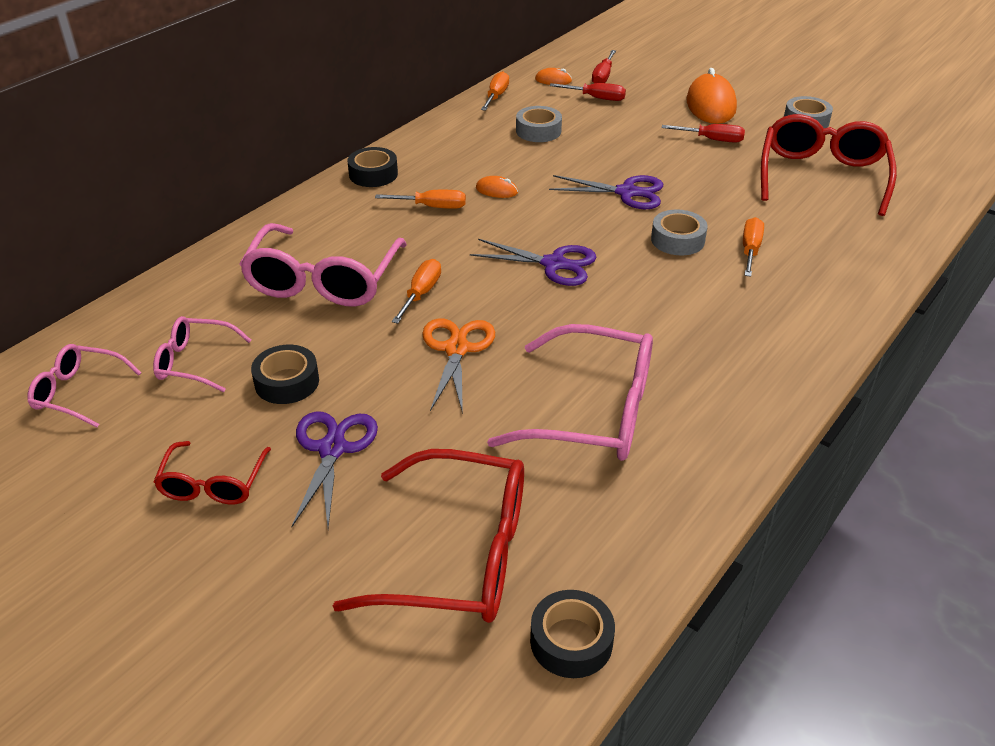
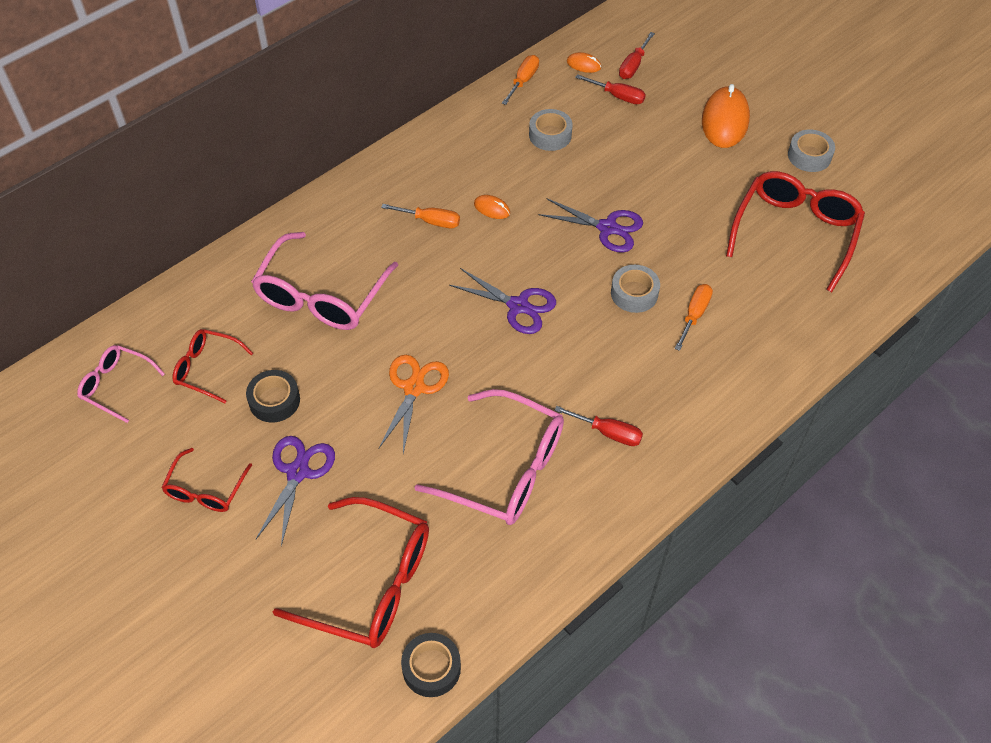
camera: 10 degrees right, 15 degrees up
(194, 362) = (206, 368): pink glasses -> red glasses
(373, 174) = (387, 172): black tape -> none
(421, 294) = (398, 323): orange screwdriver -> none
(712, 140) = (709, 169): red screwdriver -> red screwdriver (608, 432)

